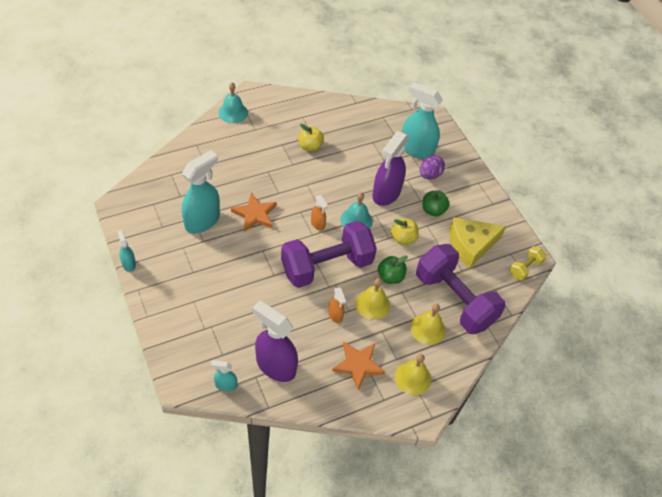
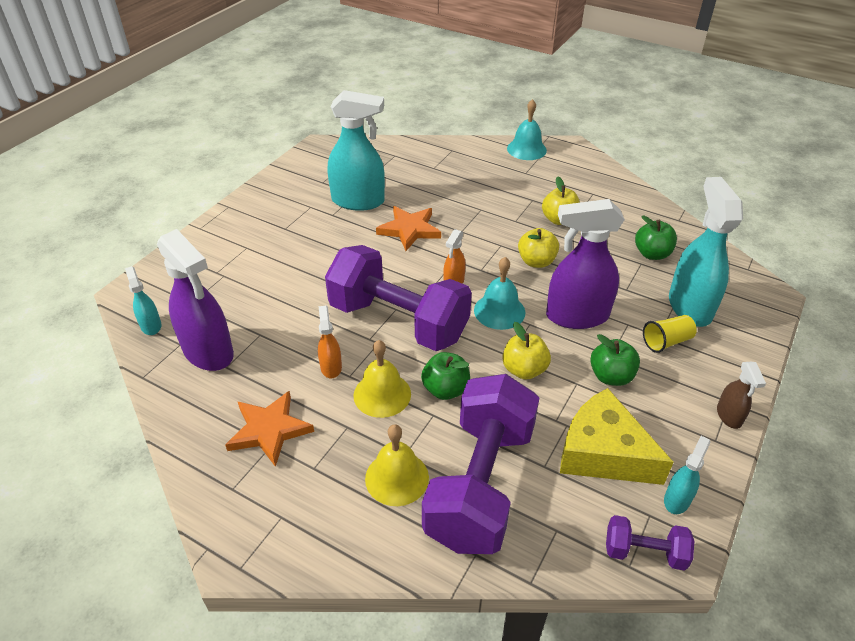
camera: 60 degrees right, 10 degrees down
(129, 263) = (255, 186): turquoise spray bottle -> turquoise spray bottle (677, 499)
(275, 365) = (208, 352): purple spray bottle -> purple spray bottle turned 135 degrees clockwise
(334, 180) = (536, 261): none -> yellow apple
(335, 315) = (331, 367): orange spray bottle -> orange spray bottle turned 135 degrees clockwise
(370, 133) = (652, 254): none -> green apple
(412, 378) = (294, 504): yellow bell -> none
(430, 175) = (666, 342): purple egg -> yellow cup
(485, 189) = (729, 416): none -> brown spray bottle
(525, 268) = (644, 552): yellow dumbbell -> purple dumbbell

